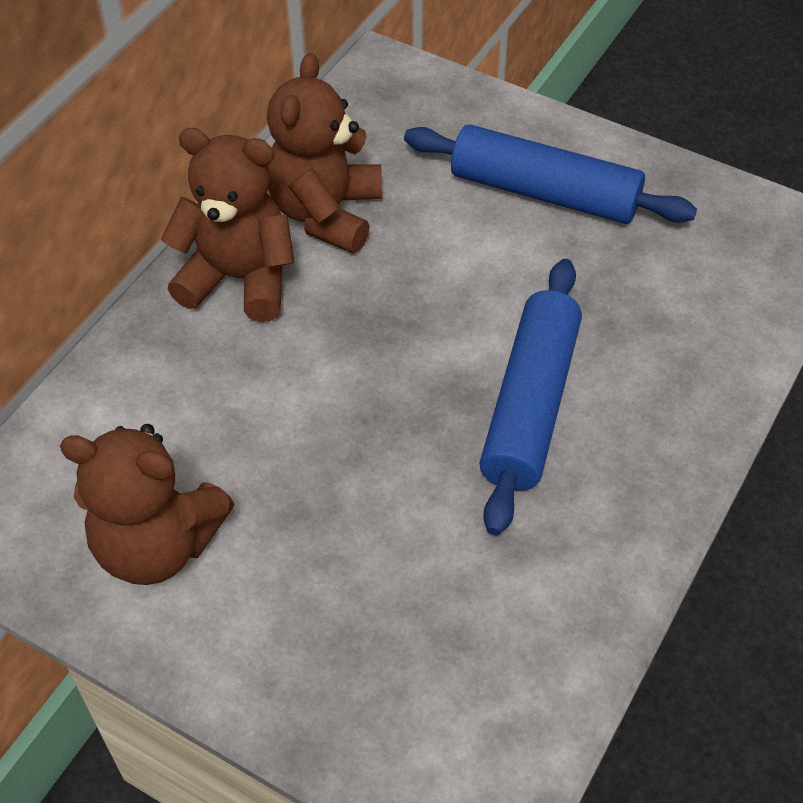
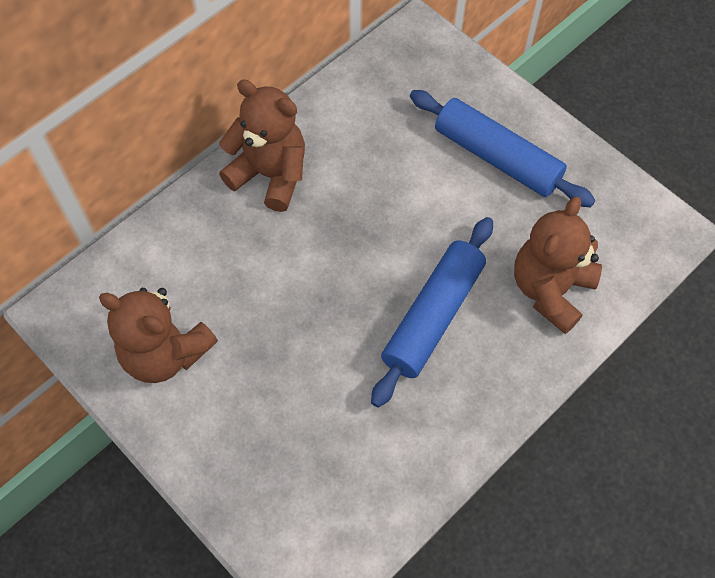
camera: 15 degrees right, 10 degrees up
(326, 213) = (342, 138): brown teddy bear -> brown teddy bear (550, 290)

